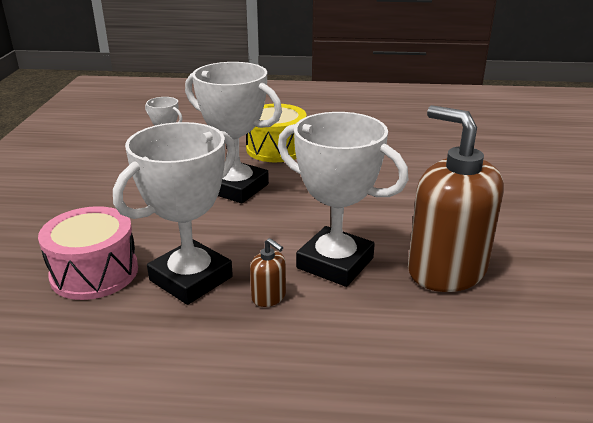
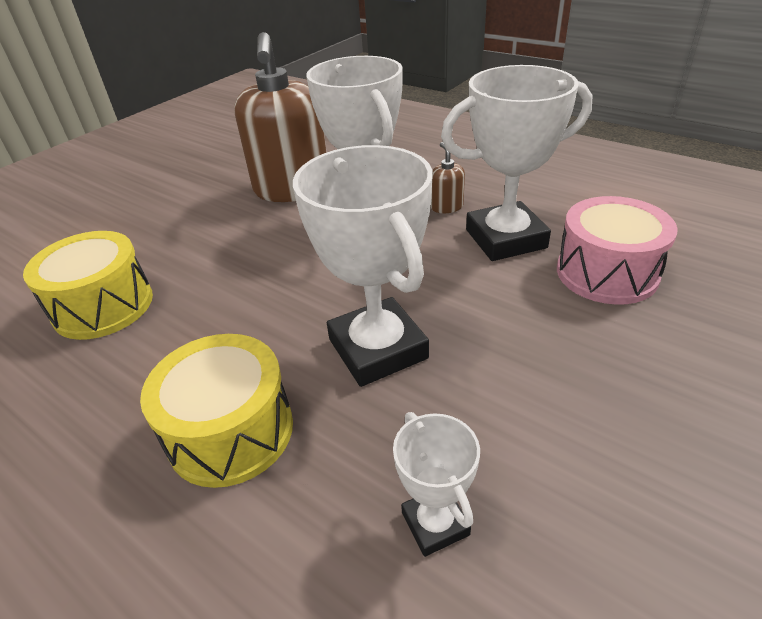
camera: 145 degrees left, 10 degrees up
(421, 162) = (103, 306): none -> yellow drum

